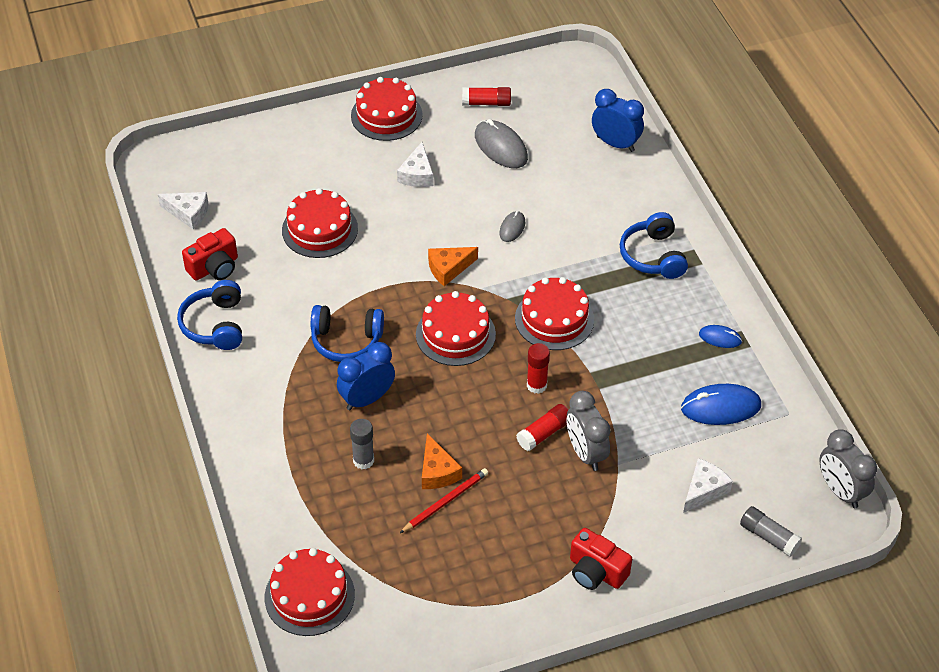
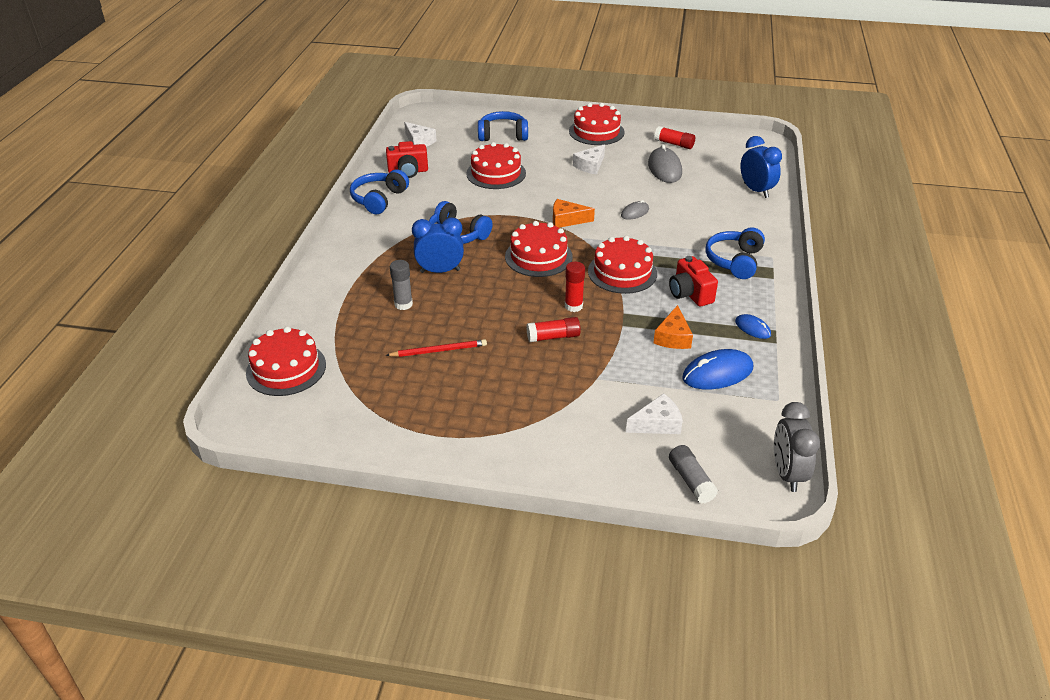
camera: 30 degrees right, 10 degrees down
(281, 163) = (503, 135): none -> blue headphones
(437, 471) = (450, 330): orange cheese -> orange cheese (673, 337)
(585, 453) = (576, 361): grey clock -> none
(596, 571) = (516, 443): red camera -> red camera (690, 293)
(720, 407) = (717, 373): blue mouse -> blue mouse turned 45 degrees counterclockwise

